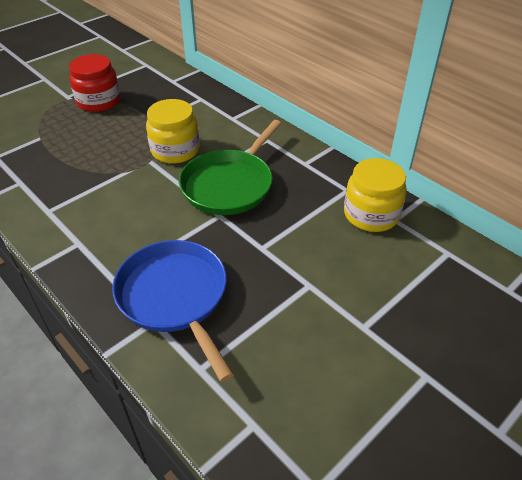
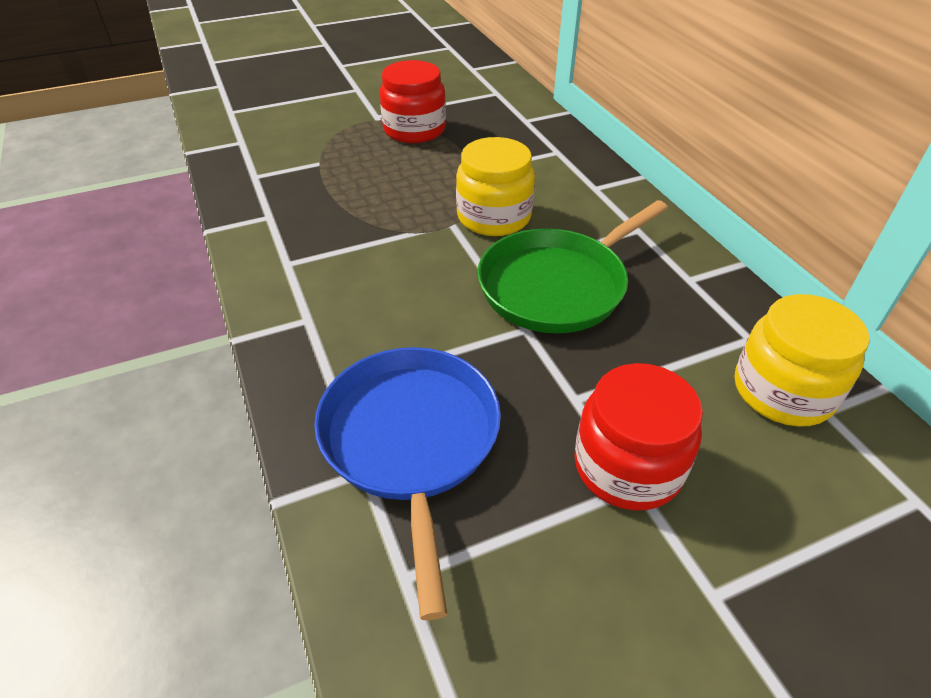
camera: 20 degrees right, 0 degrees up
(302, 276) = (627, 466): none -> red jar

